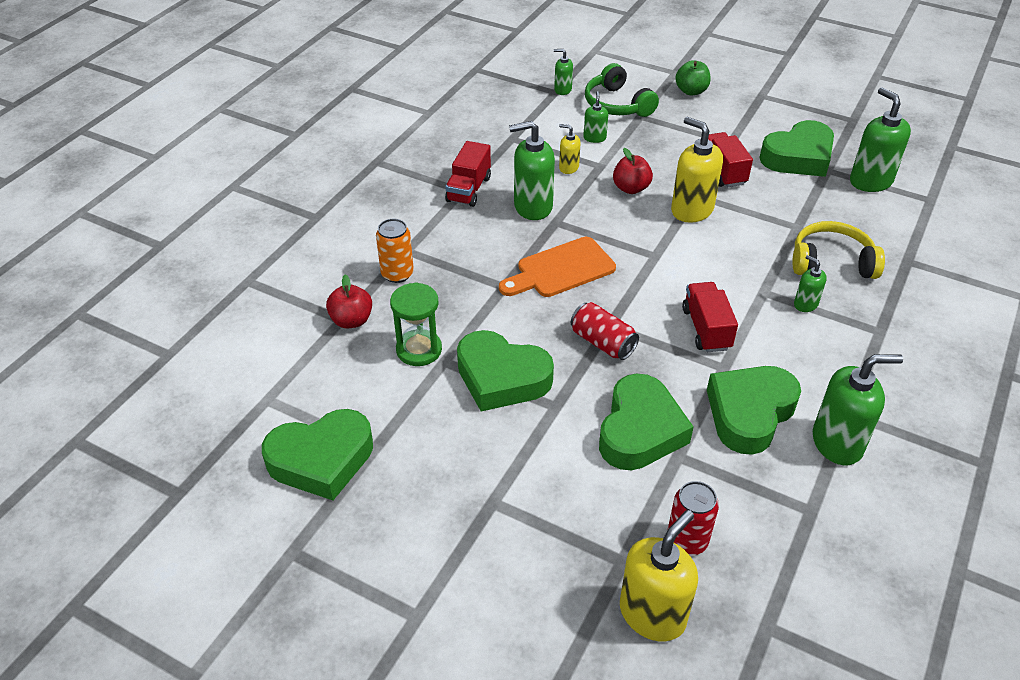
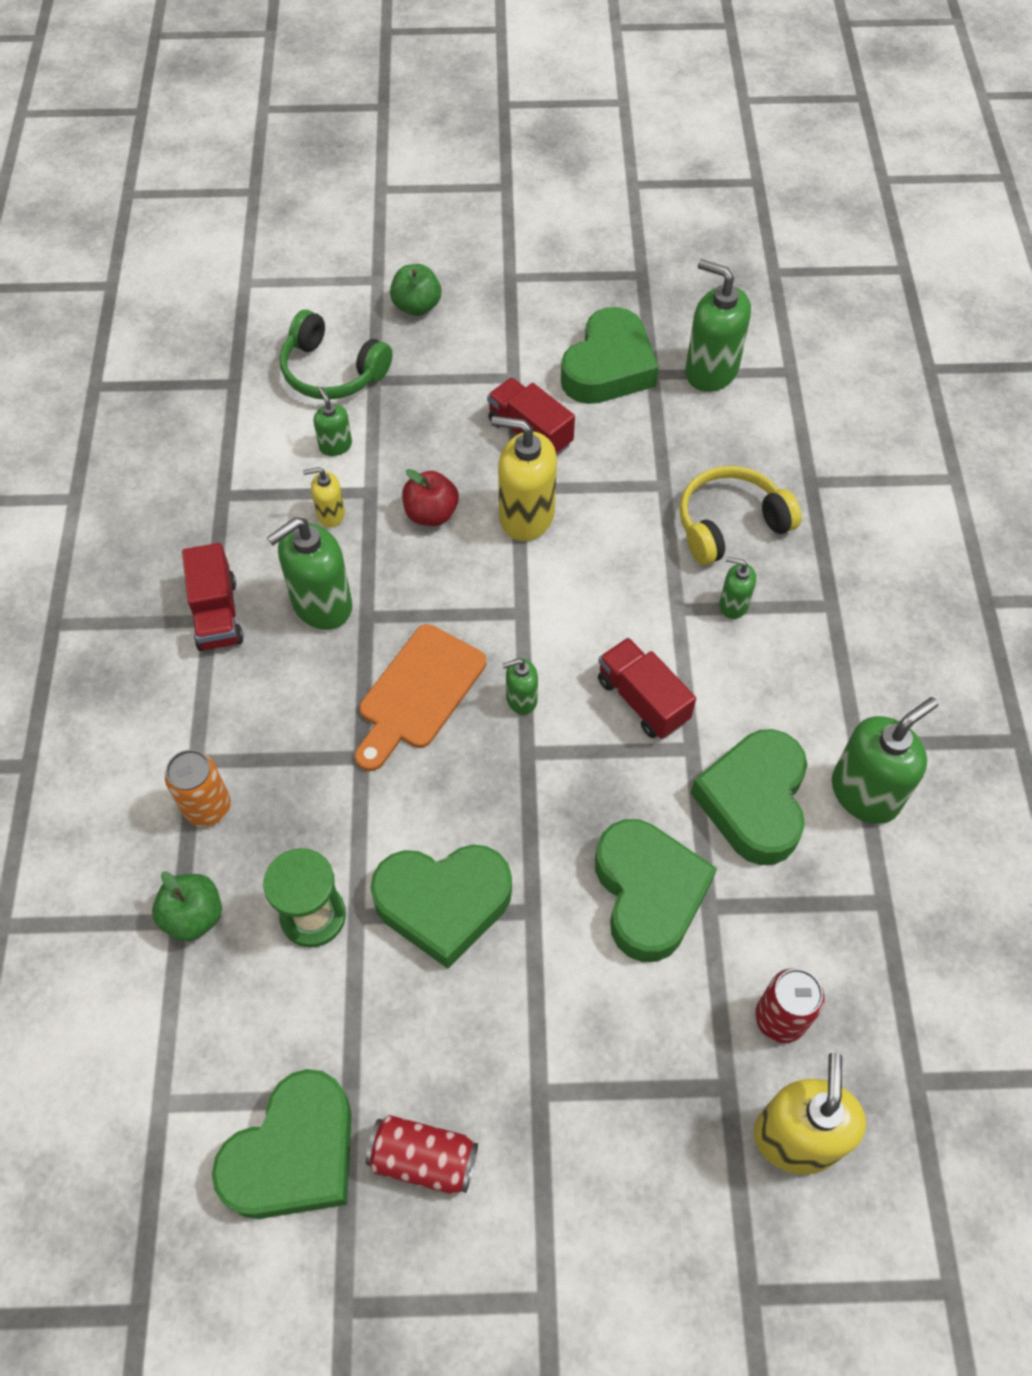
camera: 30 degrees left, 15 degrees up
(351, 320) = (194, 916): red apple -> green apple
(562, 90) = (242, 375): green soap dispenser -> green soap dispenser (521, 699)
(602, 342) = (534, 784): red can -> red can (423, 1159)

